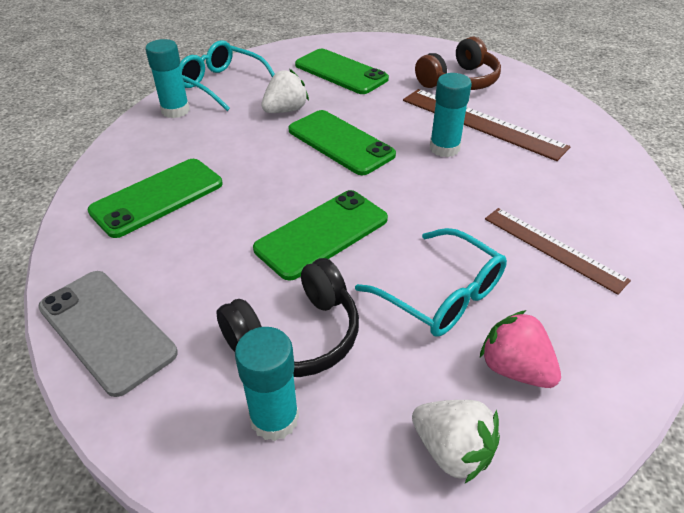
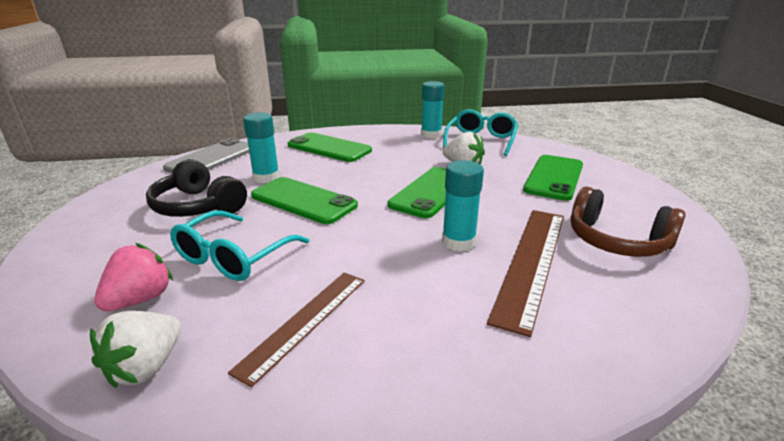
camera: 75 degrees right, 15 degrees down
(274, 418) = (131, 209): turquoise glue stick -> turquoise glue stick (266, 178)
(452, 450) = (74, 273): white strawberry -> white strawberry (146, 367)

